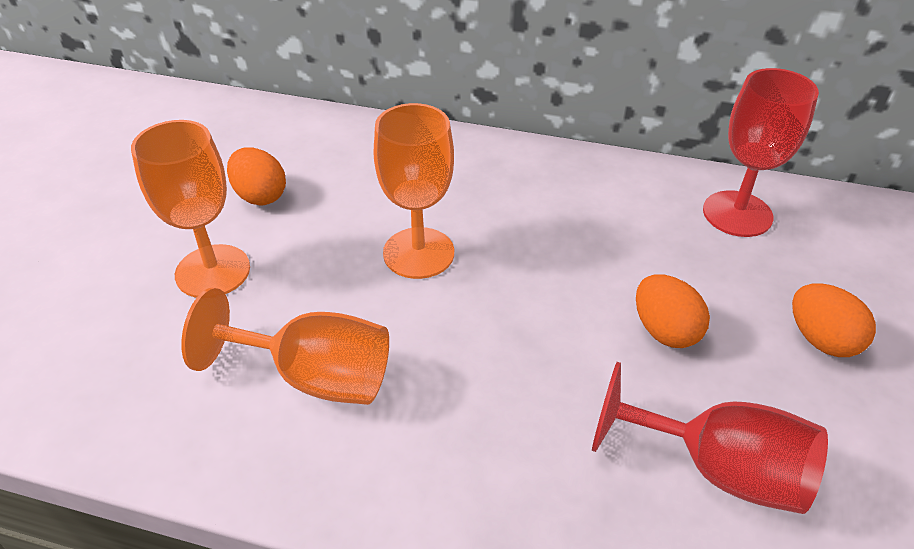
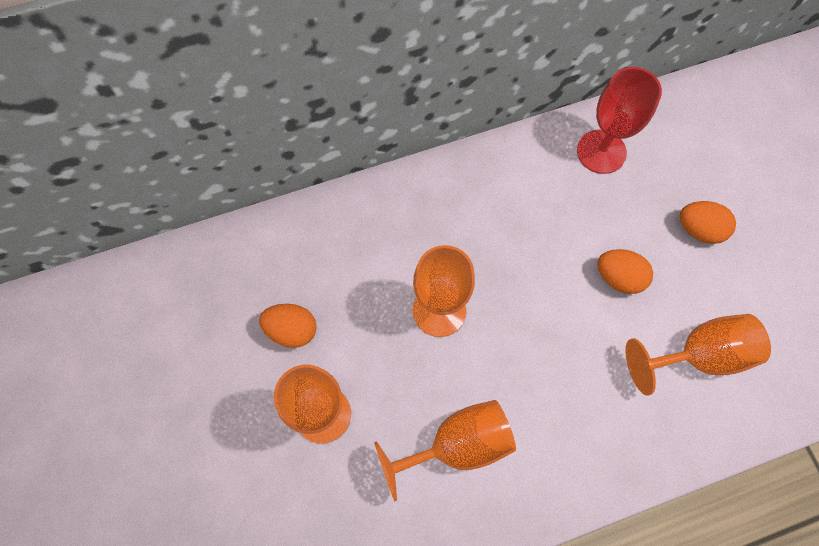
camera: 35 degrees left, 25 degrees up
(718, 469) = (698, 355): red goblet -> orange goblet

